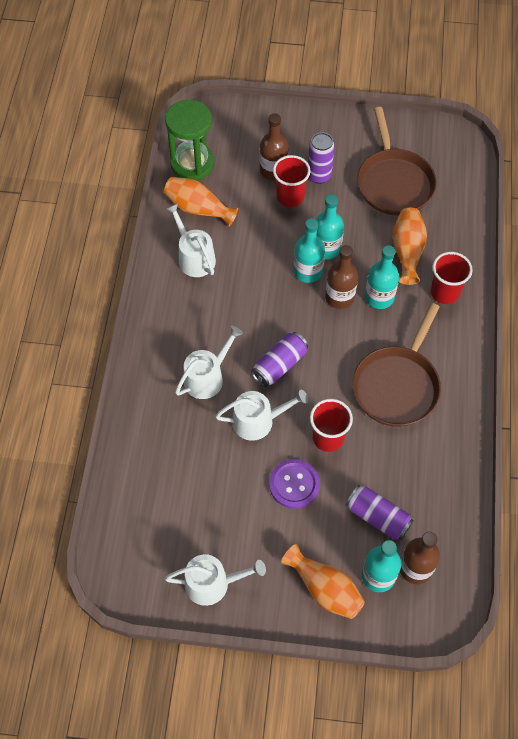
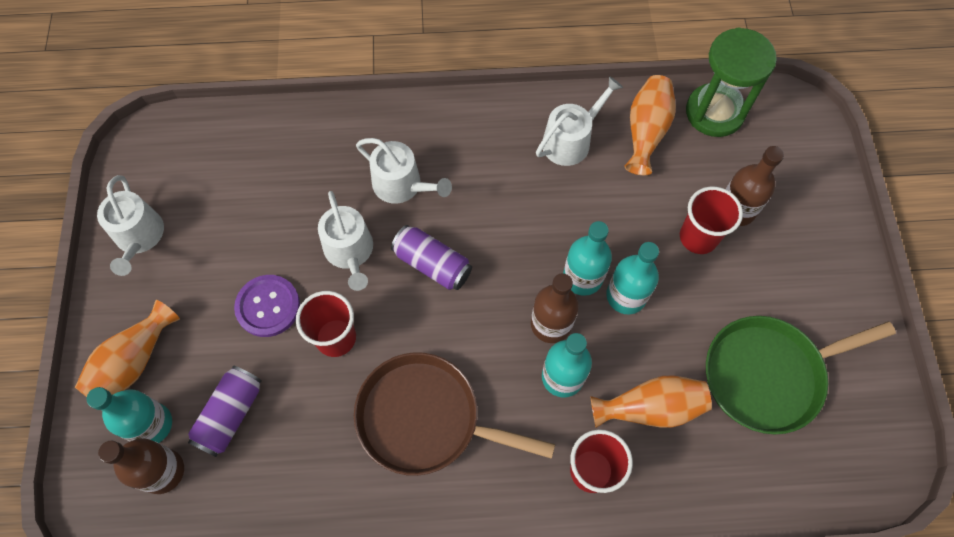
camera: 80 degrees right, 5 degrees up
(319, 176) = (746, 269): purple can -> none
(394, 183) = (768, 375): brown pan -> green pan

